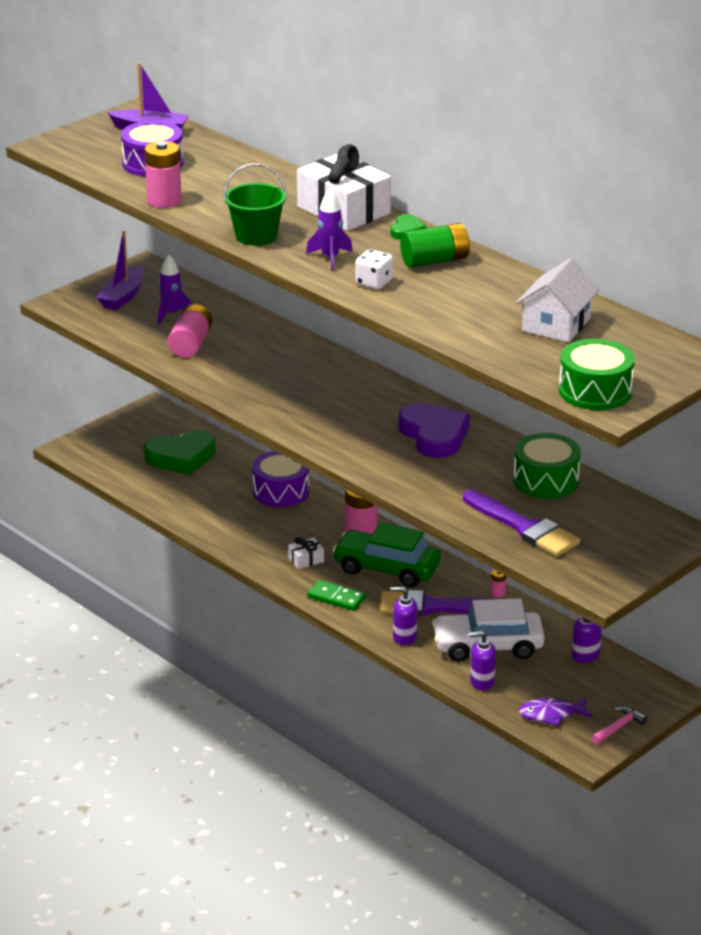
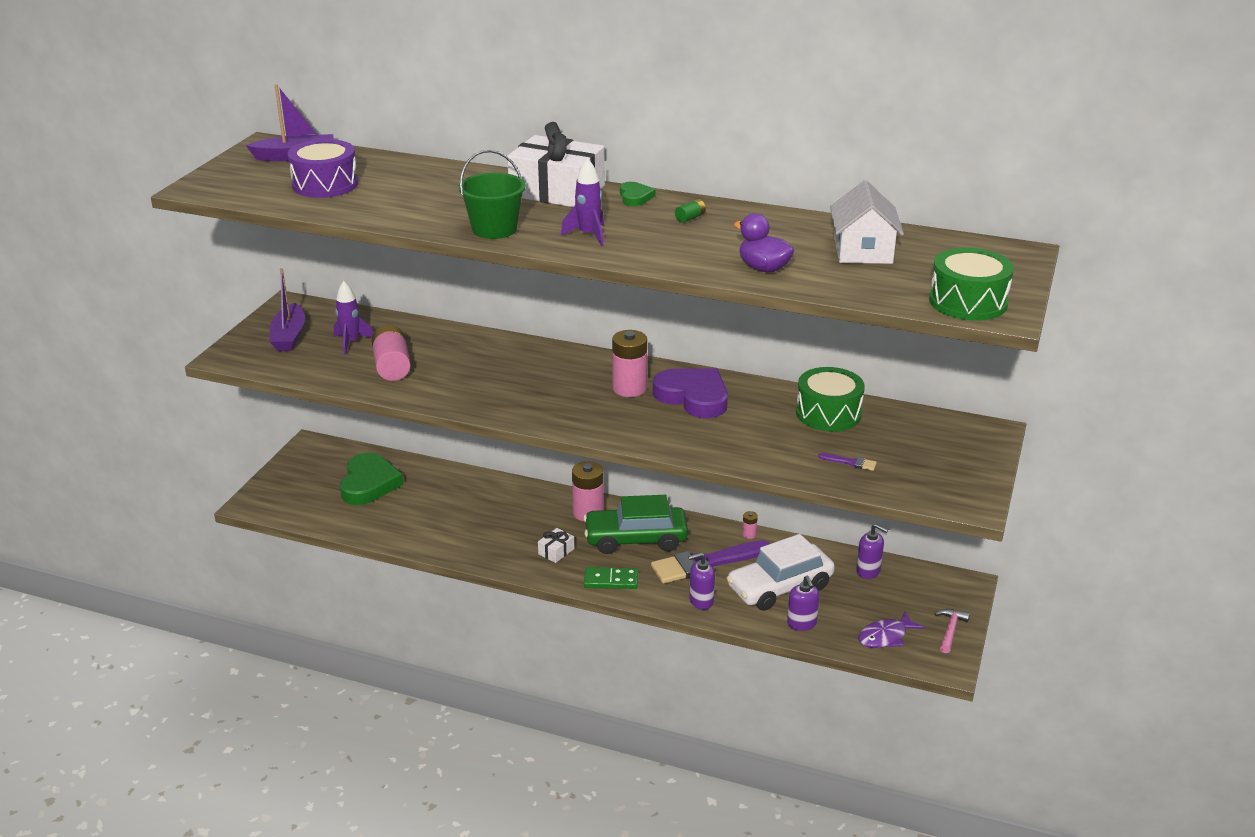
camera: 25 degrees left, 0 degrees up
(164, 201) = (368, 215): pink battery -> pink battery (629, 388)
(181, 457) = (369, 484): green heart -> green heart turned 45 degrees counterclockwise
(281, 491) = (486, 492): purple drum -> none
(373, 283) = (654, 249): white dice -> none
(435, 261) = (690, 218): green battery -> green battery, size x0.45
(449, 321) = (763, 268): none -> purple duck
(482, 682) = (802, 623): purple soap dispenser -> purple soap dispenser turned 75 degrees counterclockwise
(523, 527) = (850, 462): purple brush -> purple brush, size x0.40

